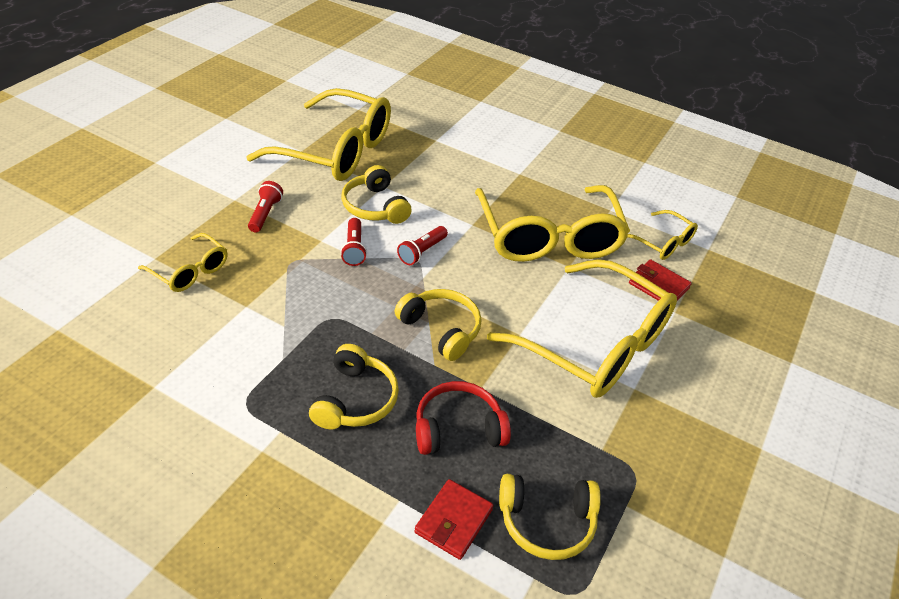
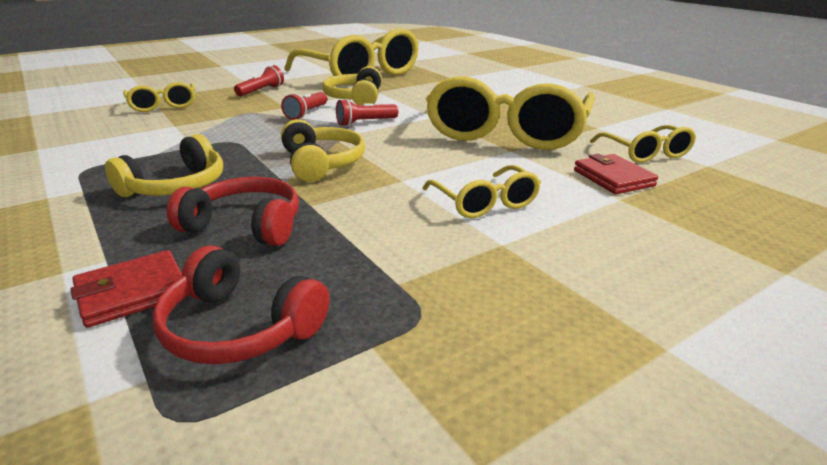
camera: 30 degrees right, 15 degrees down
(546, 522) = (239, 328): yellow headphones -> red headphones
(596, 345) = (485, 203): yellow glasses -> yellow glasses, size x0.47

